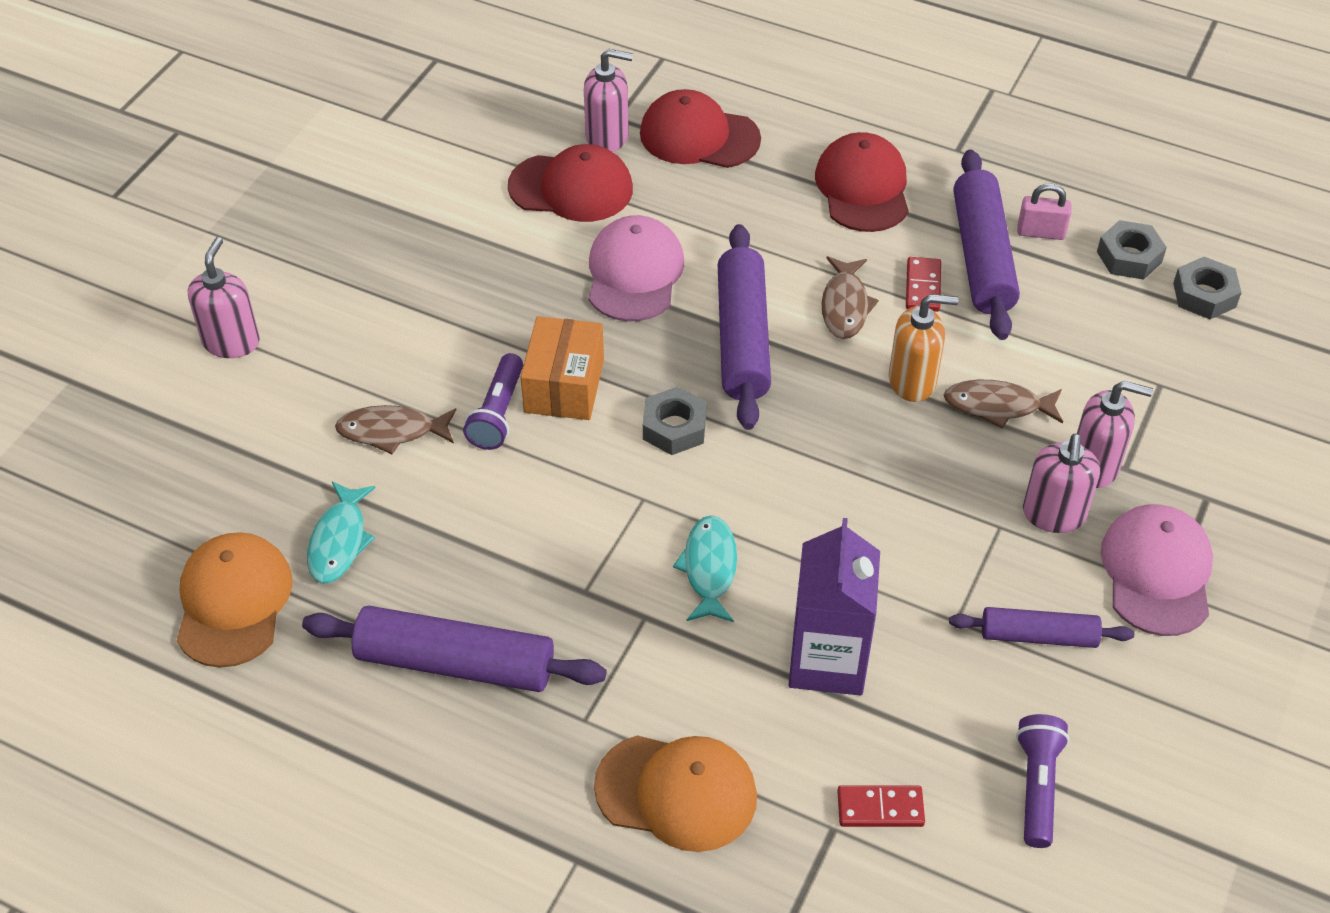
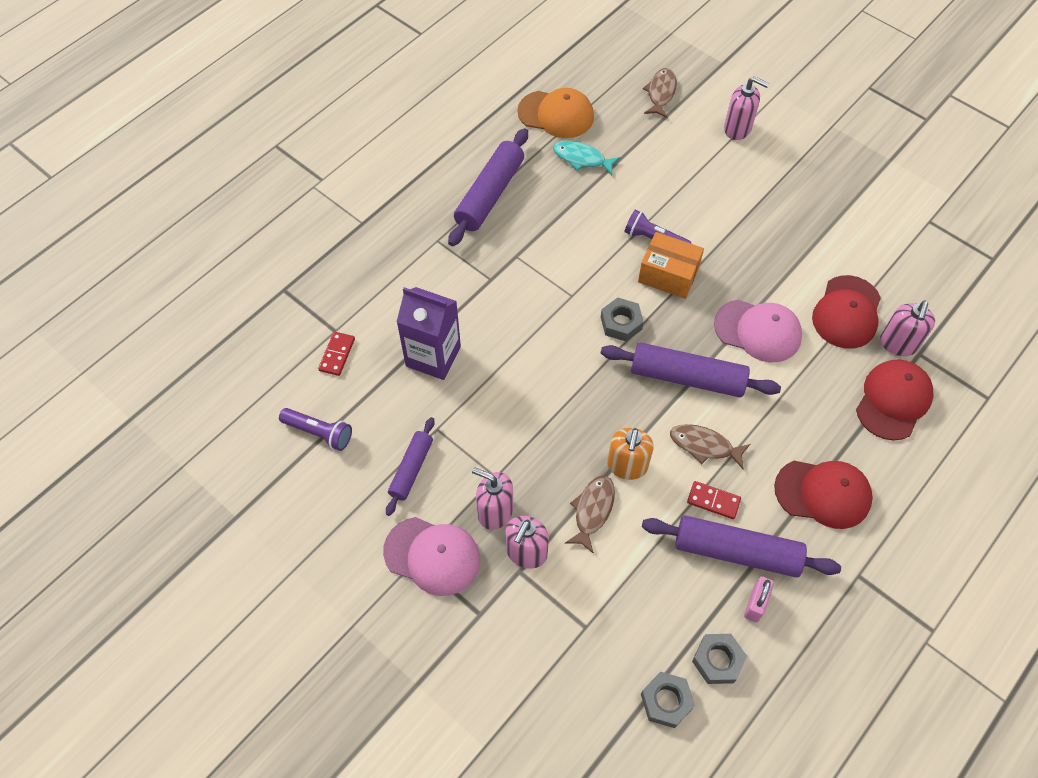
camera: 105 degrees right, 10 degrees up
(392, 431) = (652, 190): brown fish -> brown fish (661, 93)
(677, 792) = (381, 270): orange cap -> none
(709, 568) = (513, 316): turquoise fish -> none

